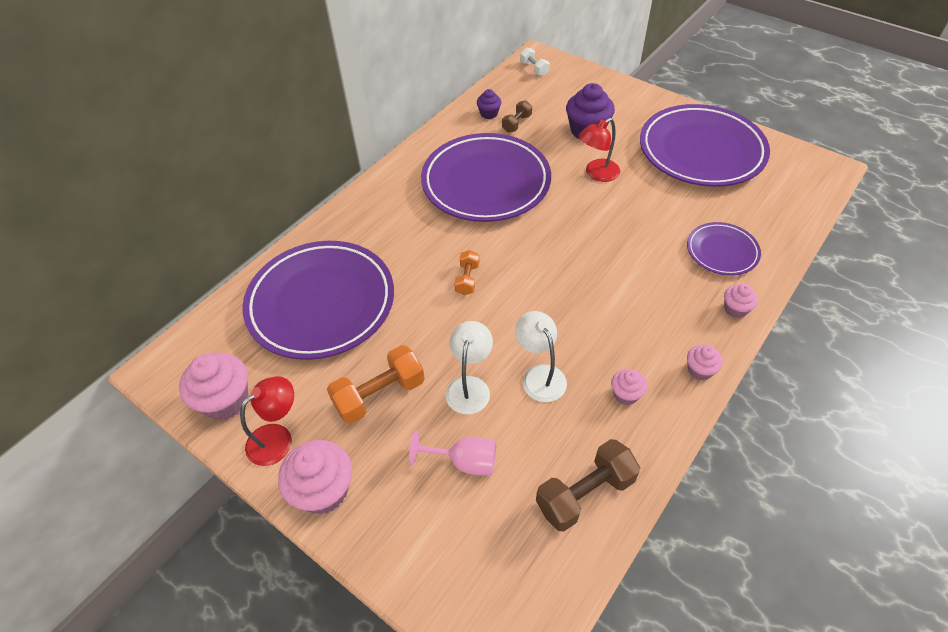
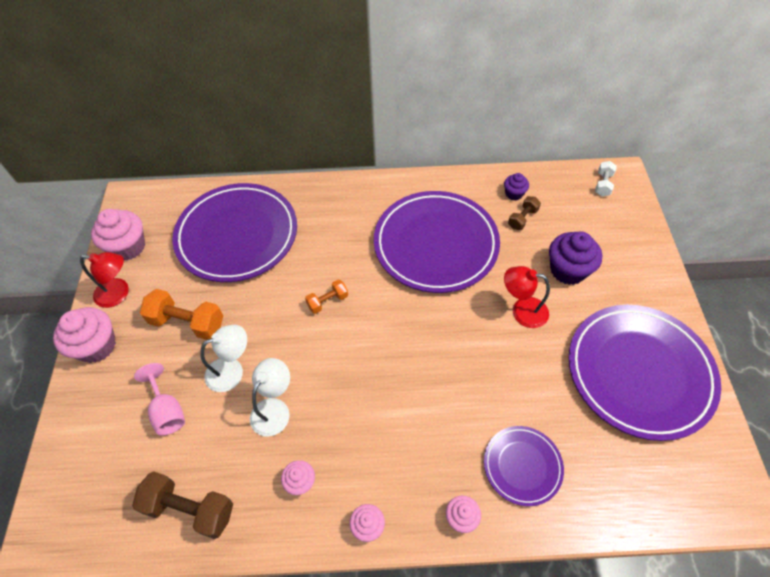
camera: 50 degrees right, 5 degrees up
(516, 123) = (522, 218): brown dumbbell -> brown dumbbell turned 45 degrees counterclockwise

